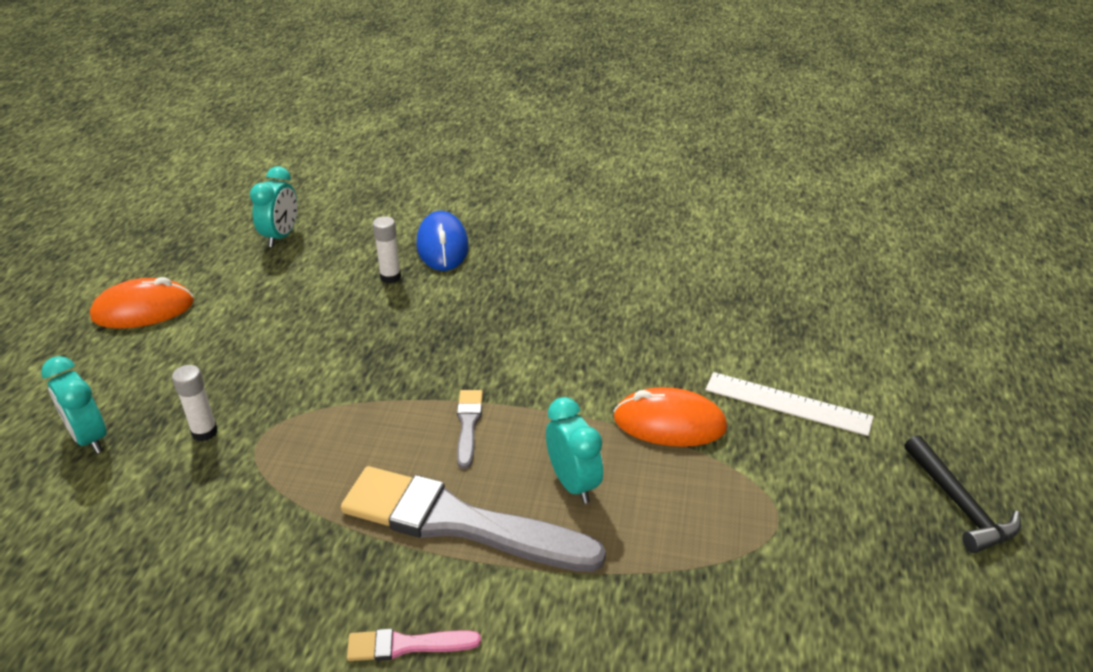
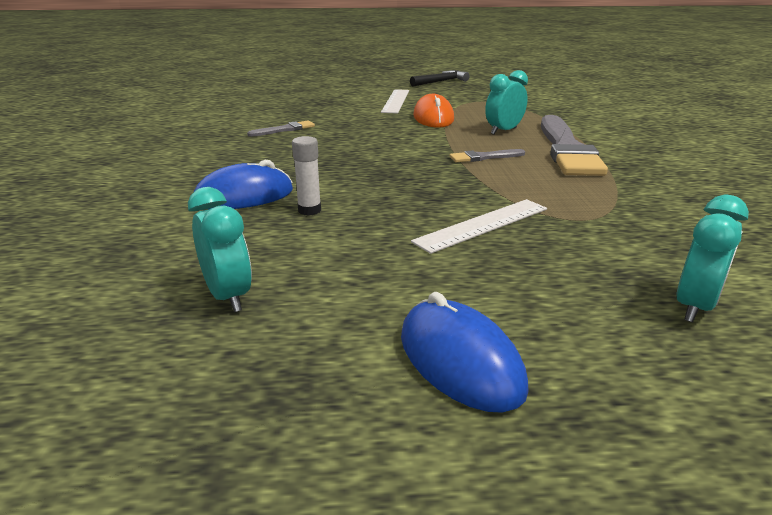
camera: 105 degrees left, 10 degrees down
(143, 310) = (459, 361): orange mouse -> blue mouse
(204, 432) = (604, 244): white glue stick -> none
(281, 236) = (228, 296): turquoise clock -> turquoise clock turned 60 degrees clockwise
(294, 368) = (482, 225): none -> white ruler
(406, 645) = (658, 149): pink brush -> none
(646, 280) = (284, 130): none -> grey brush

